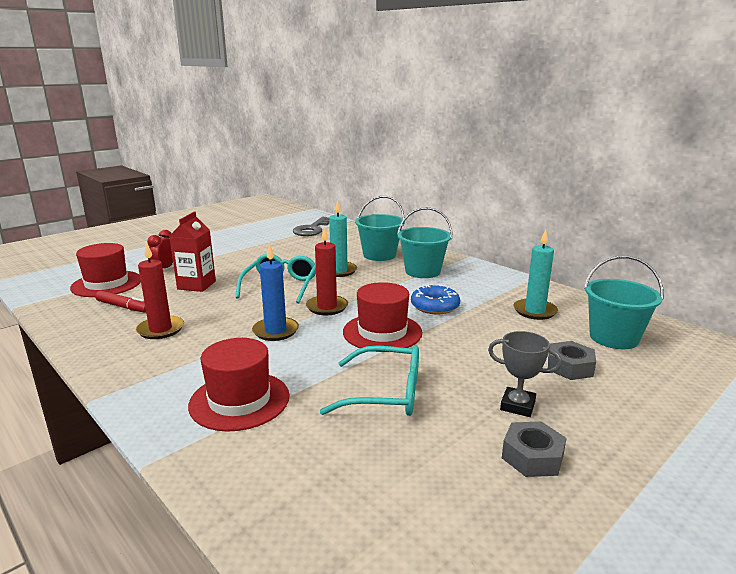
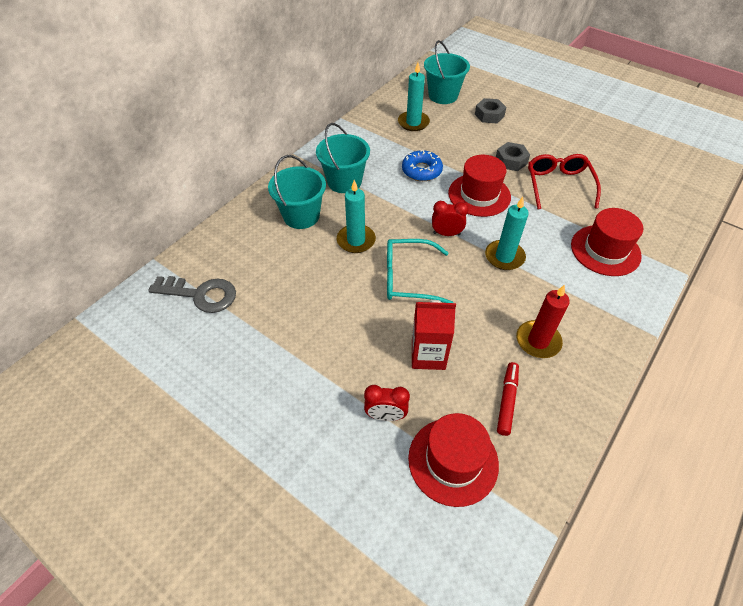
camera: 100 degrees left, 30 degrees up
(275, 331) = (504, 257): blue candle -> turquoise candle
(327, 307) = (446, 234): red candle -> red clock
(385, 393) = (558, 185): turquoise glasses -> red glasses
(517, 405) = (542, 136): grey trophy -> none
(532, 457) = (583, 133): grey nut -> grey nut (511, 161)

